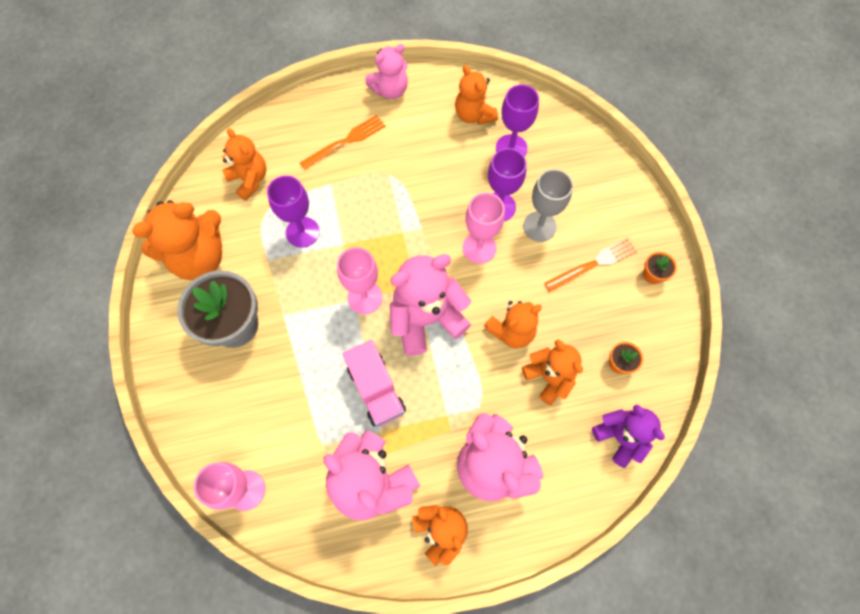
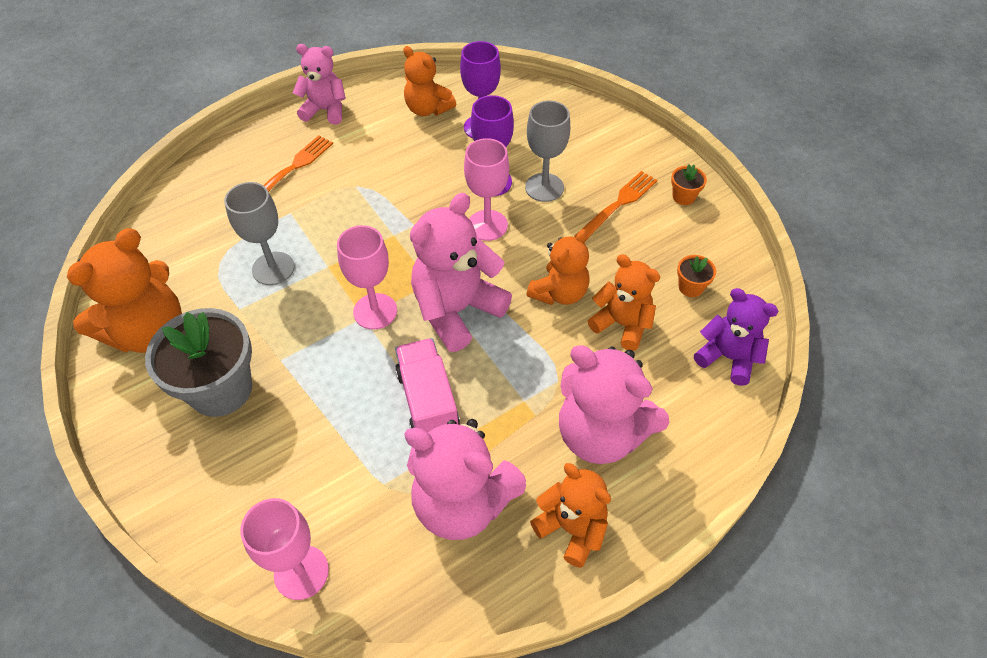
camera: 20 degrees left, 15 degrees down
(249, 179) = (188, 235): orange teddy bear -> none
(302, 232) = (273, 268): purple goblet -> grey goblet
(376, 389) = (427, 401): pink truck -> pink truck turned 150 degrees counterclockwise
(390, 90) = (325, 110): pink teddy bear -> pink teddy bear turned 120 degrees counterclockwise

